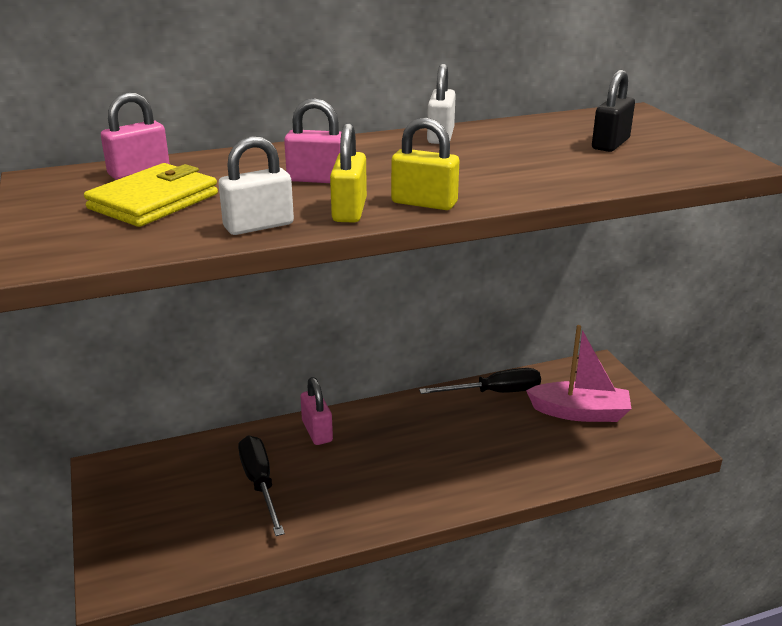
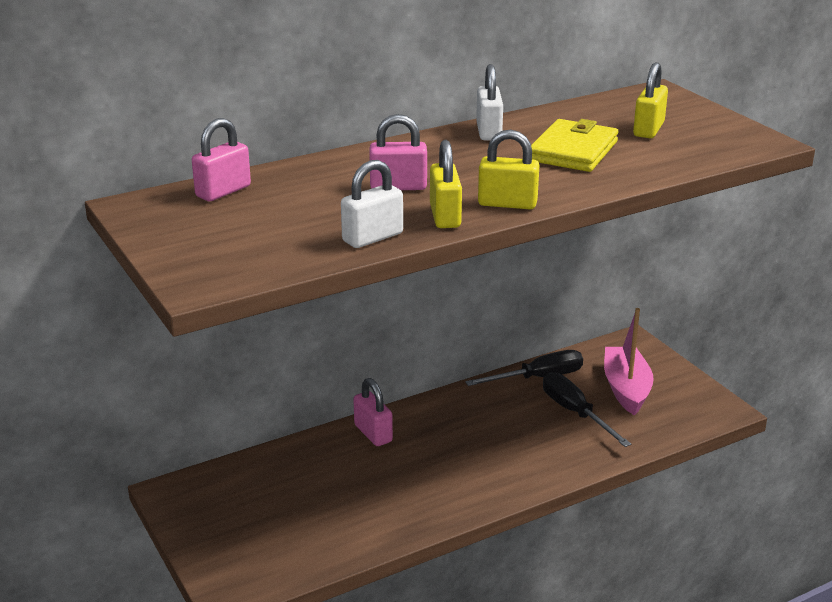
camera: 10 degrees left, 0 degrees up
(153, 201) = (260, 221): yellow wallet -> yellow wallet (573, 151)
(260, 484) = (335, 488): black screwdriver -> black screwdriver (575, 413)
(580, 412) = (626, 389): pink boat -> pink boat turned 90 degrees counterclockwise
(610, 144) = (648, 129): black padlock -> yellow padlock

